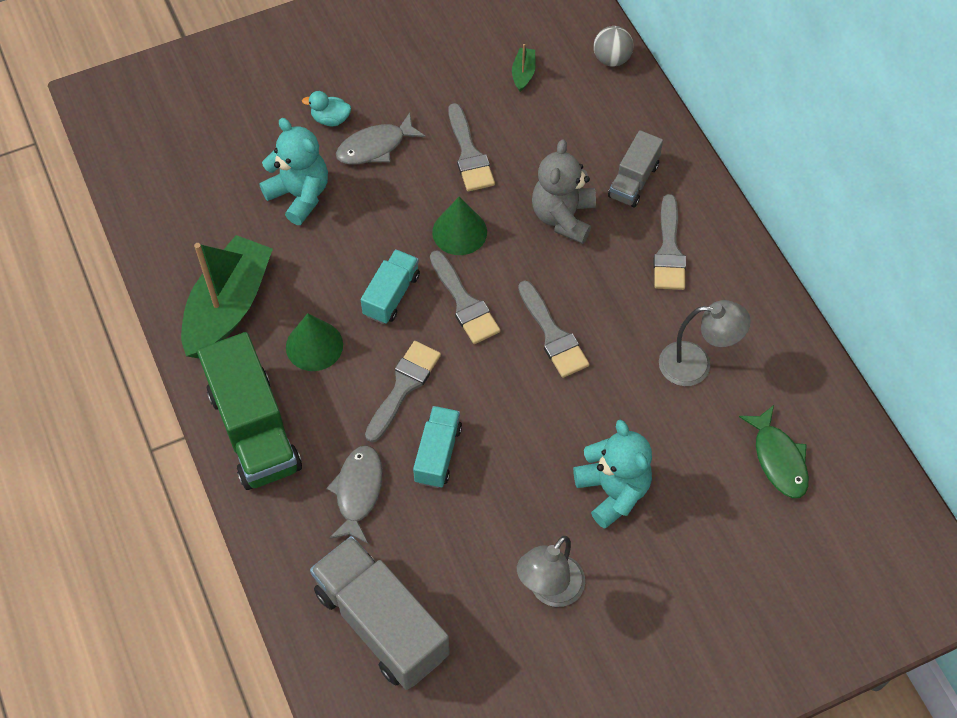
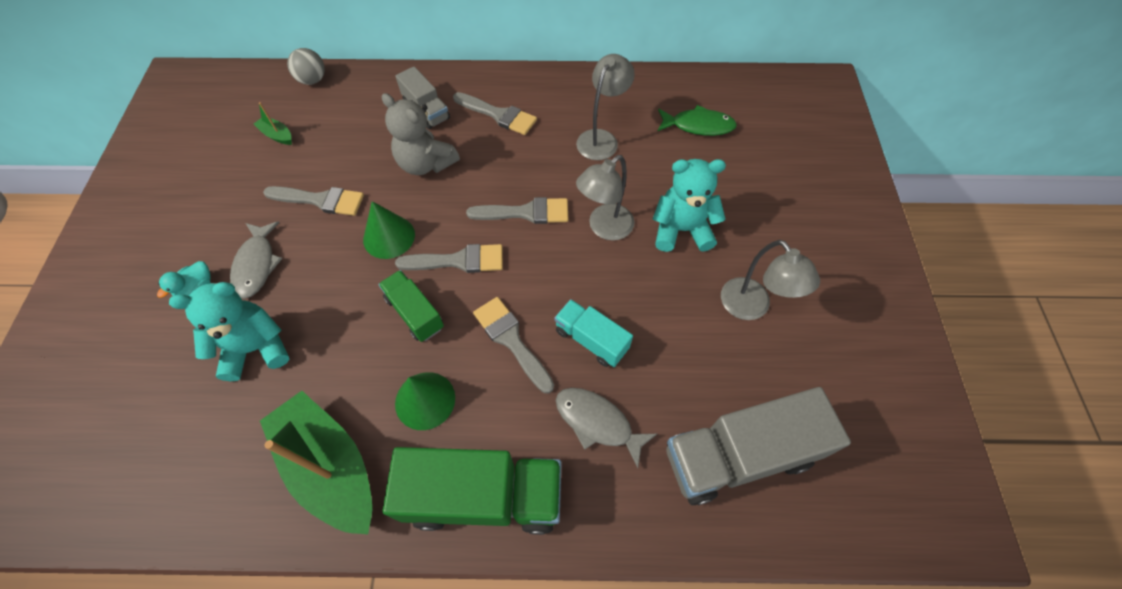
camera: 65 degrees left, 0 degrees up
(391, 295) = (415, 313): turquoise truck -> green truck
(574, 415) = (604, 228): none -> grey lamp

